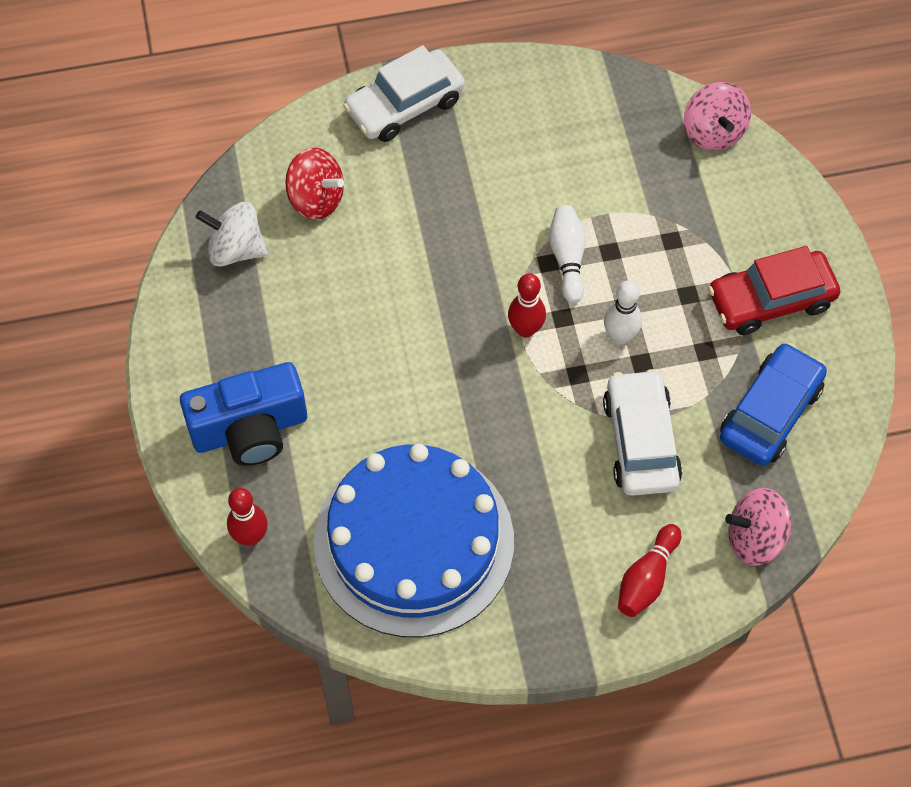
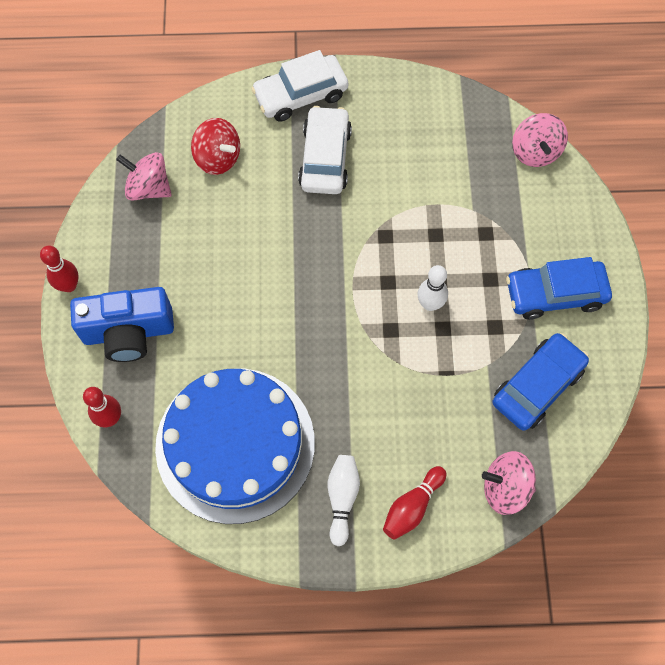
camera: 10 degrees right, 5 degrees up
(235, 249) = (149, 188): white spinning top -> pink spinning top
(525, 329) = (357, 287): red bowling pin -> red bowling pin (69, 285)
(567, 258) = (401, 235): white bowling pin -> white bowling pin (342, 498)
(640, 441) = (429, 392): white car -> white car (325, 158)
(771, 300) = (555, 294): red car -> blue car

